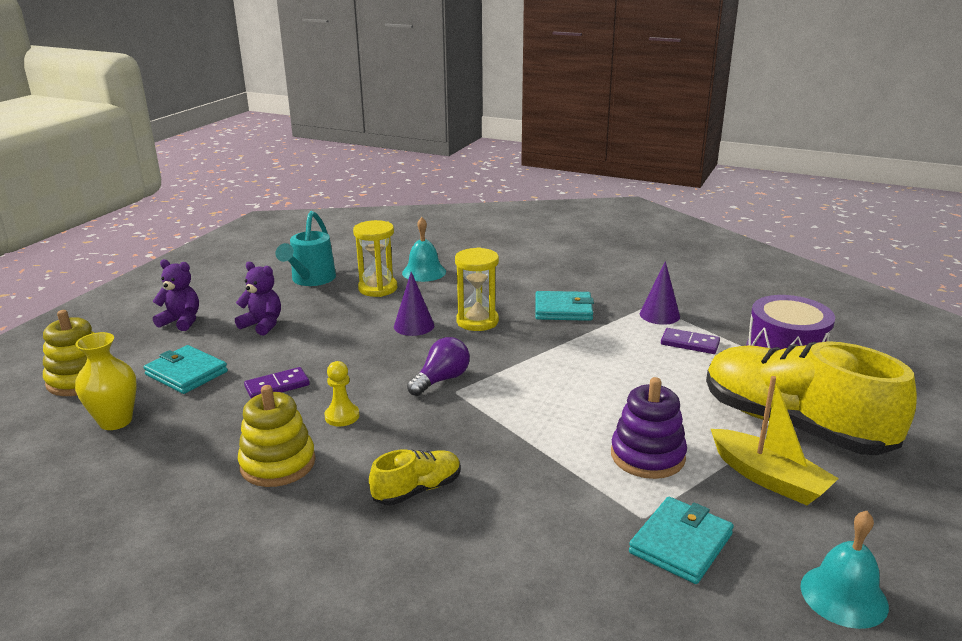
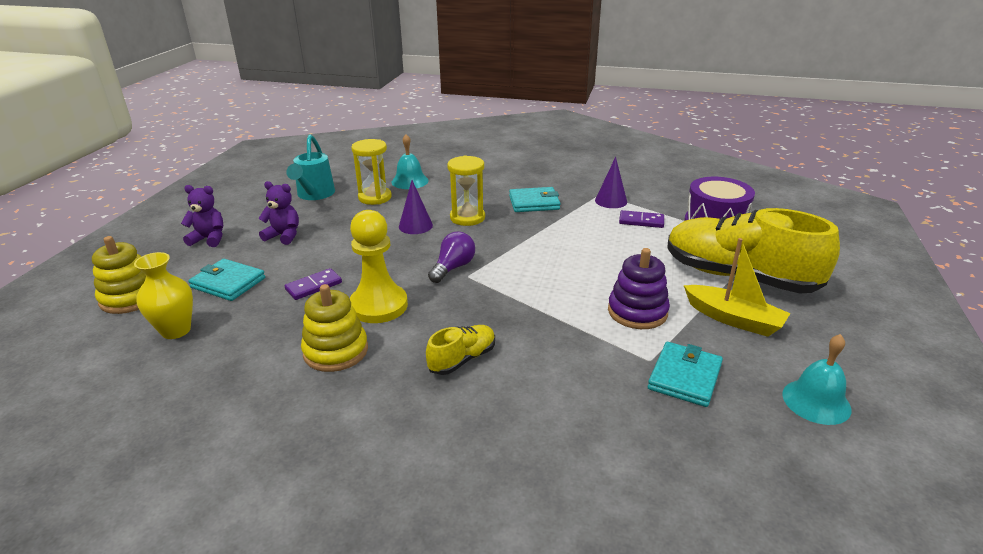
camera: 10 degrees left, 5 degrees up
(342, 416) = (378, 306): yellow pawn -> yellow pawn, size x1.97

